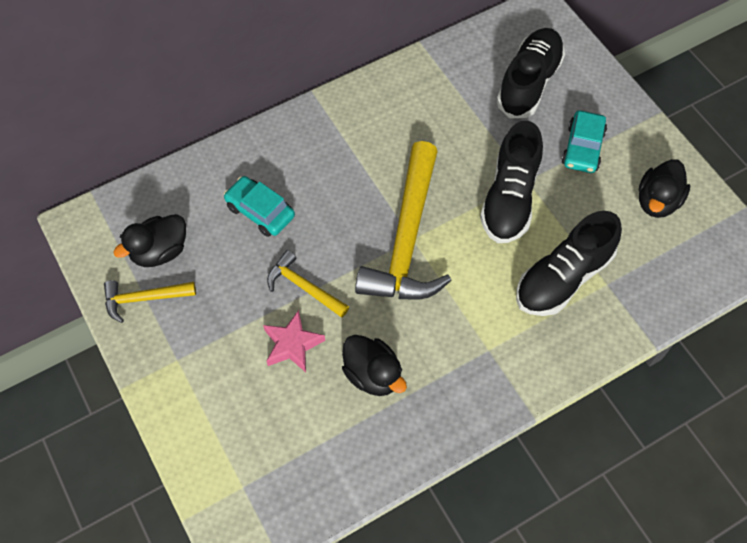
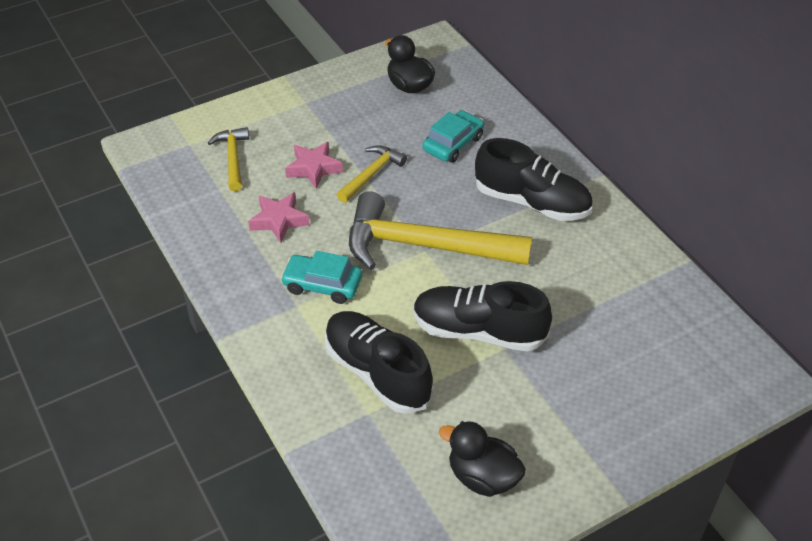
camera: 90 degrees right, 15 degrees down
(144, 299) = (363, 80): yellow hammer -> yellow hammer (233, 158)
(373, 374) = (279, 221): black duck -> pink star
(529, 83) = (647, 359): black shoe -> black shoe (532, 202)
(582, 148) = (555, 406): turquoise car -> turquoise car (322, 285)

